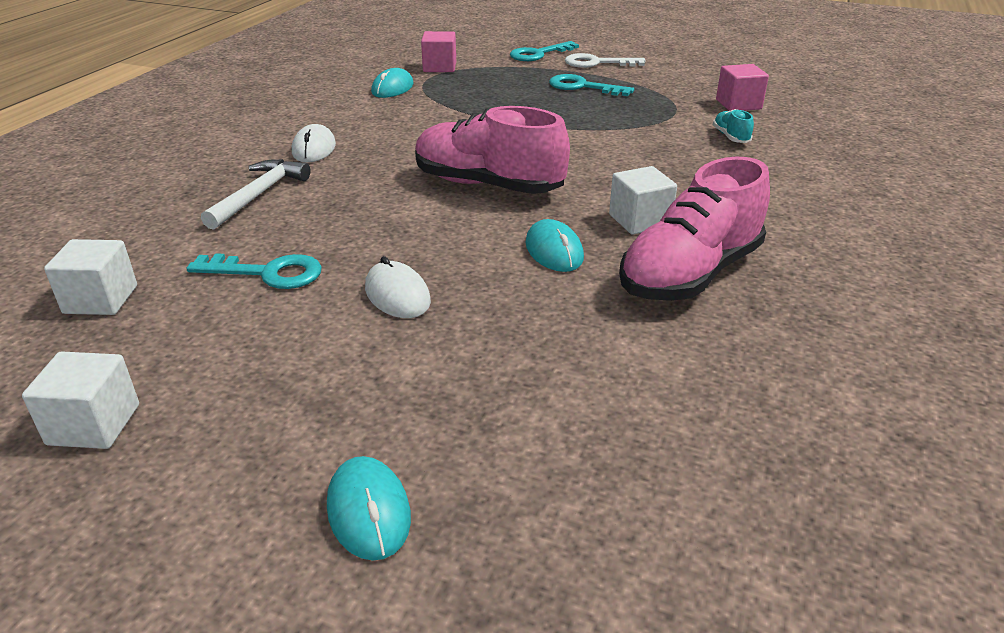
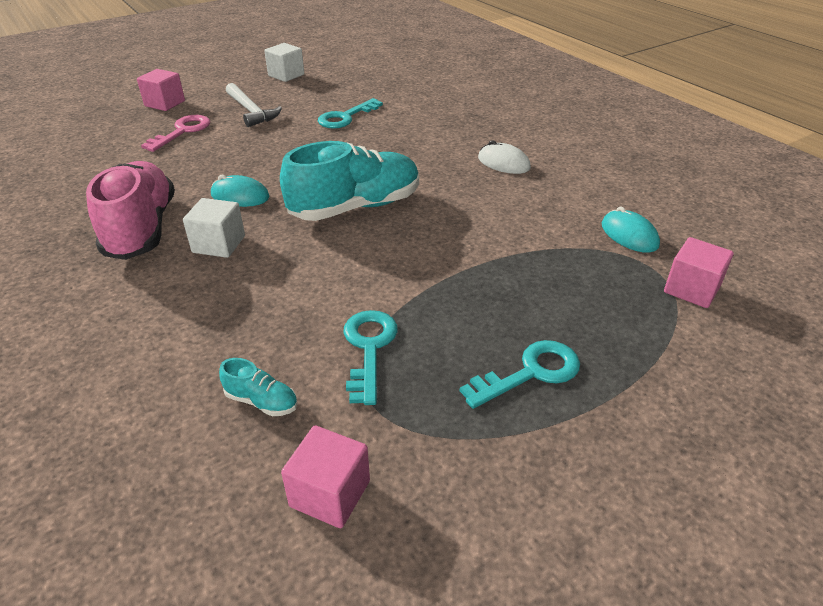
camera: 125 degrees right, 5 degrees up
(101, 299) = (376, 84): white cube -> none
(259, 195) = (444, 132): white hammer -> white hammer (251, 111)
(368, 511) = (165, 103): turquoise mouse -> pink cube
(397, 295) = (275, 140): white mouse -> none
(458, 399) = (182, 131): none -> pink key
(488, 185) = (355, 207): pink shoe -> turquoise shoe
(538, 54) = (712, 405): turquoise key -> turquoise key (369, 348)
(597, 63) = (629, 449): white key -> none

